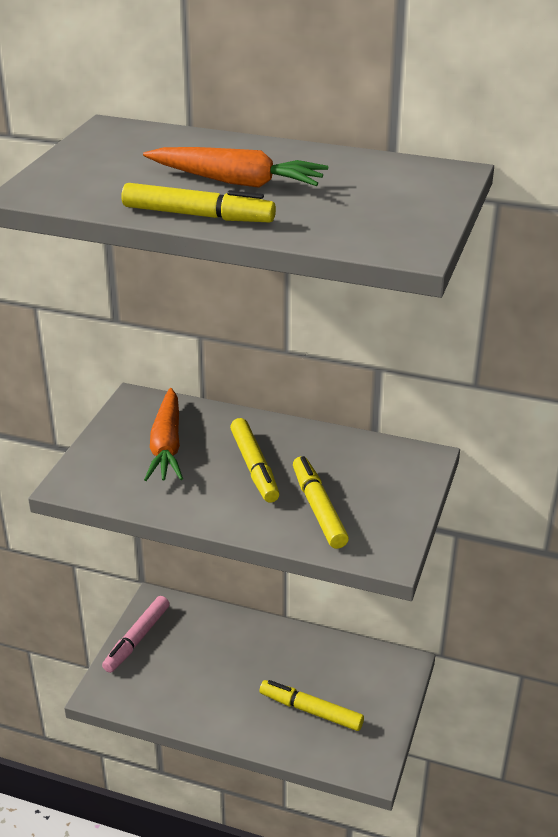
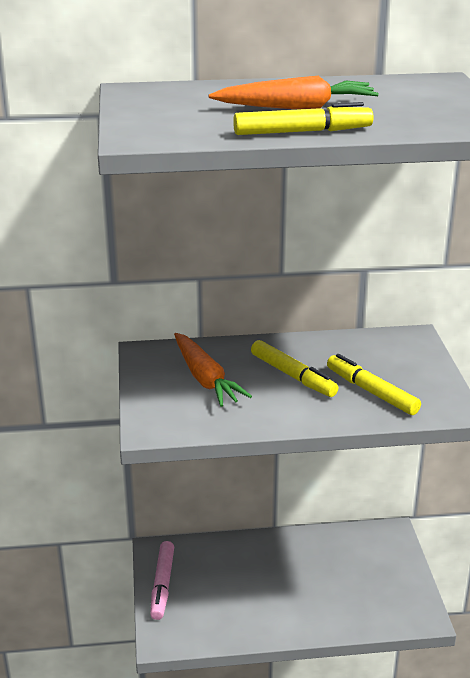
camera: 25 degrees left, 5 degrees down
(311, 711) = (347, 591): yellow marker -> none

